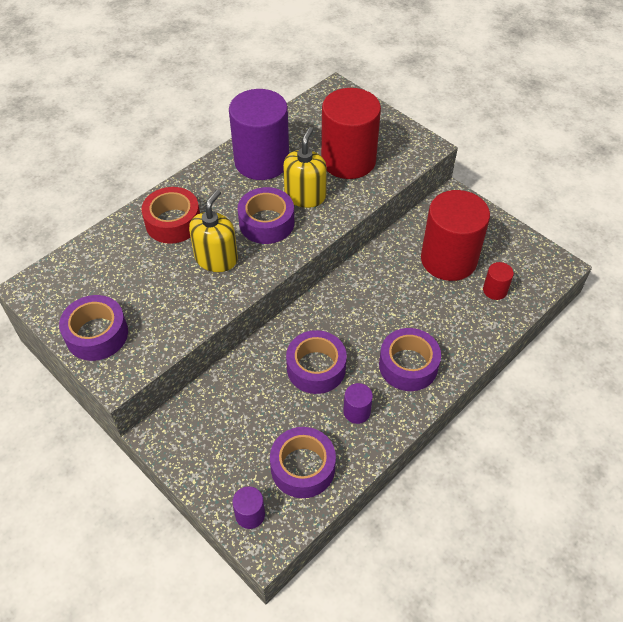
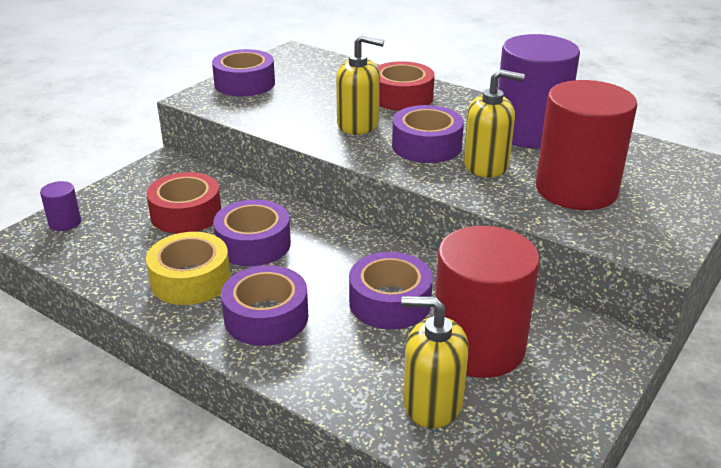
camera: 80 degrees right, 20 degrees down
(259, 415) = (186, 214): none -> red tape
(303, 467) = (116, 249): purple tape -> purple tape (390, 302)
(357, 412) = (190, 280): purple cylinder -> yellow tape
(495, 290) = (432, 403): red cylinder -> yellow soap dispenser

